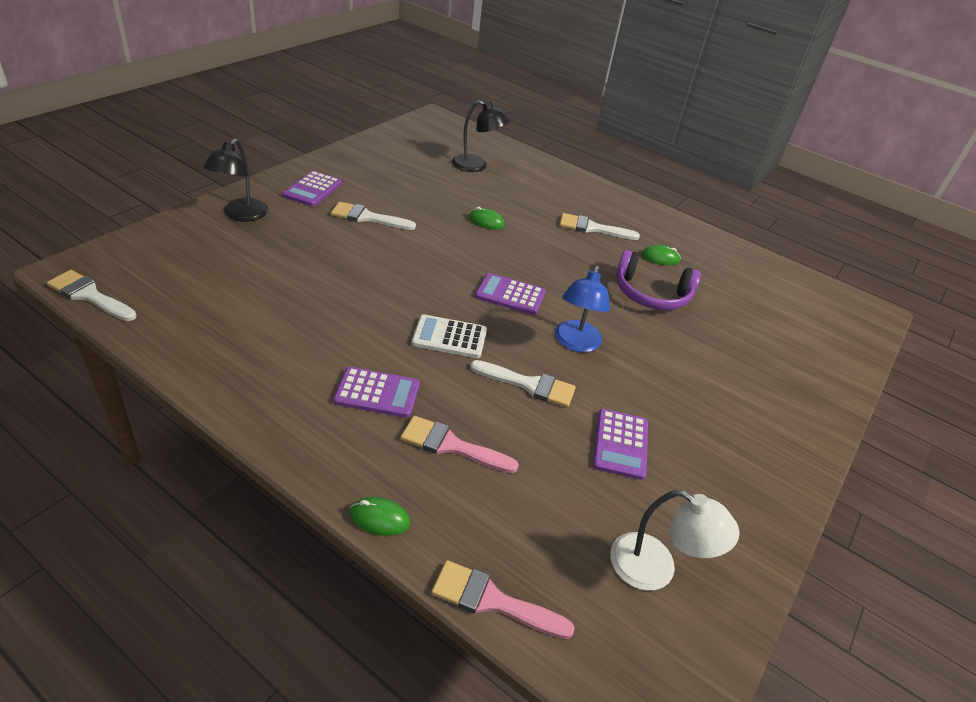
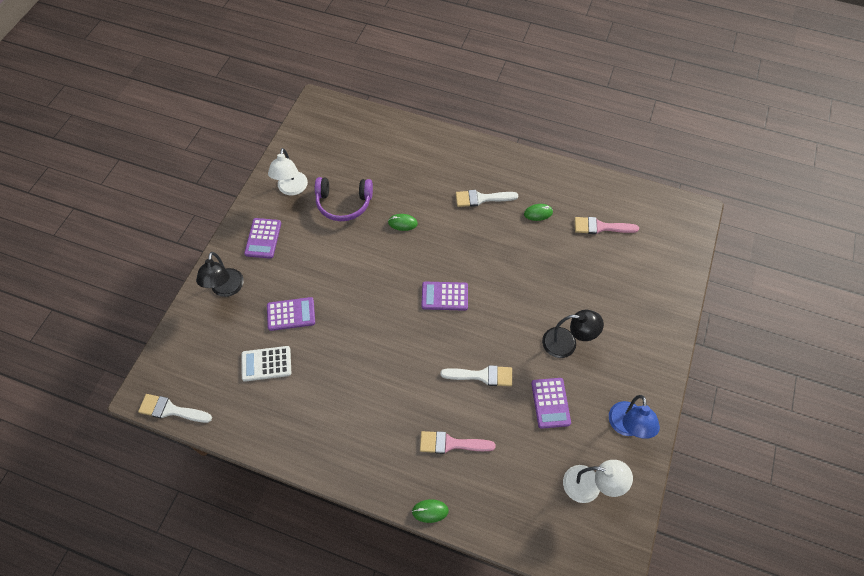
camera: 10 degrees left, 20 degrees up
(367, 217) = (316, 254): white brush -> none
(370, 164) = (291, 189): none -> white lamp
(377, 393) = (391, 420): purple calculator -> purple calculator (291, 314)
(449, 337) = (418, 353): white calculator -> white calculator (266, 364)
(476, 166) = (373, 157): black lamp -> black lamp (567, 343)
(492, 601) = (508, 539): pink brush -> pink brush (600, 227)
(575, 343) = (501, 326): blue lamp -> blue lamp (627, 427)
(651, 294) = (540, 256): purple headphones -> purple headphones (343, 203)

